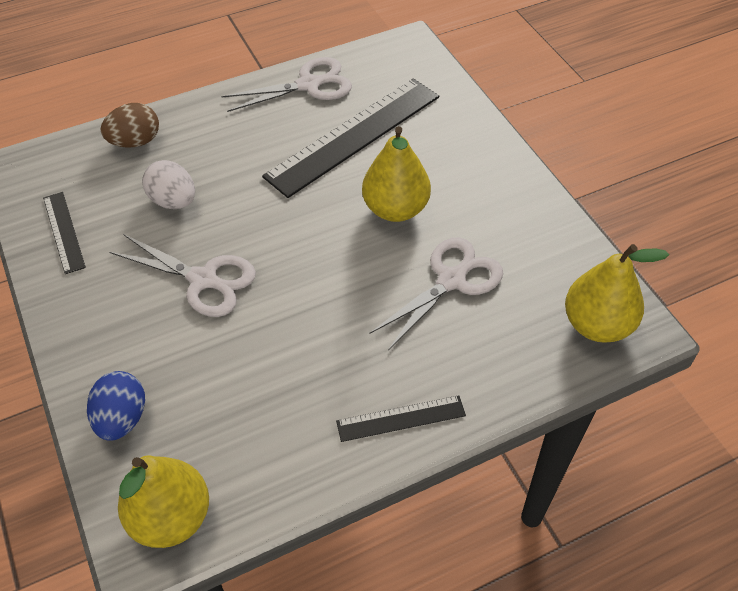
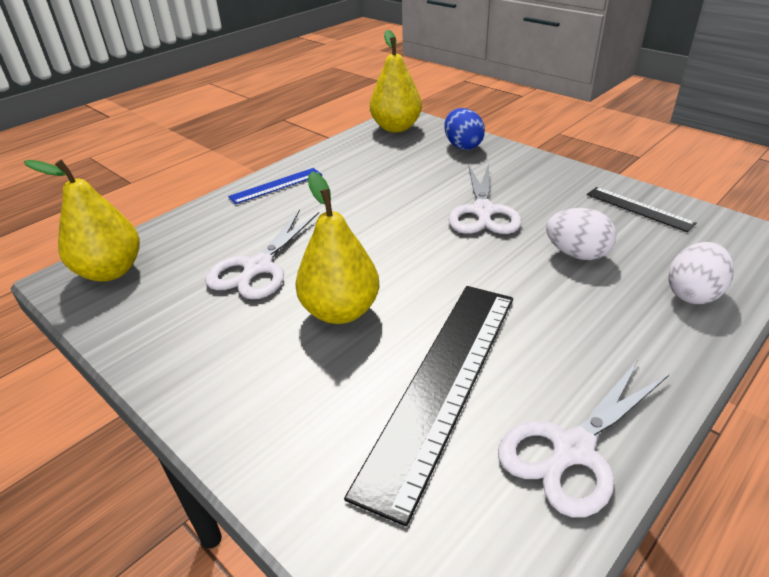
camera: 160 degrees right, 15 degrees down
(135, 142) = (693, 294): brown egg -> white egg
(204, 280) = (483, 212): white scissors -> white scissors turned 90 degrees counterclockwise
(401, 418) = (276, 185): black ruler -> blue ruler

